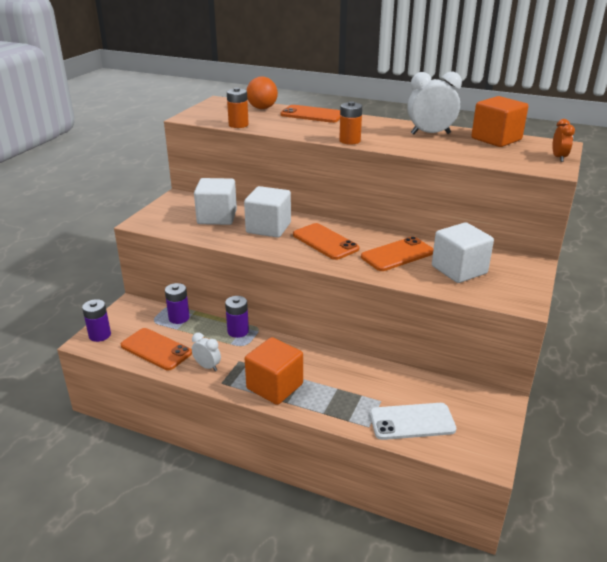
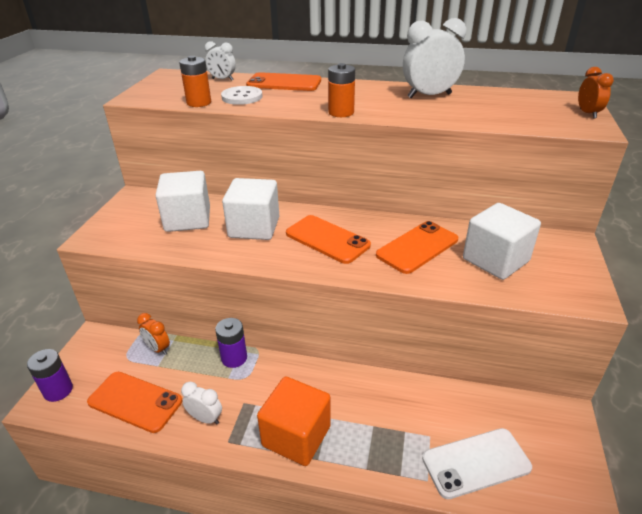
camera: 10 degrees left, 5 degrees up
(179, 318) = (158, 349): purple battery -> orange clock
(262, 108) = (222, 79): orange ball -> white clock
(274, 123) = (242, 97): none -> white button
(496, 139) = (505, 96): orange cube -> none

